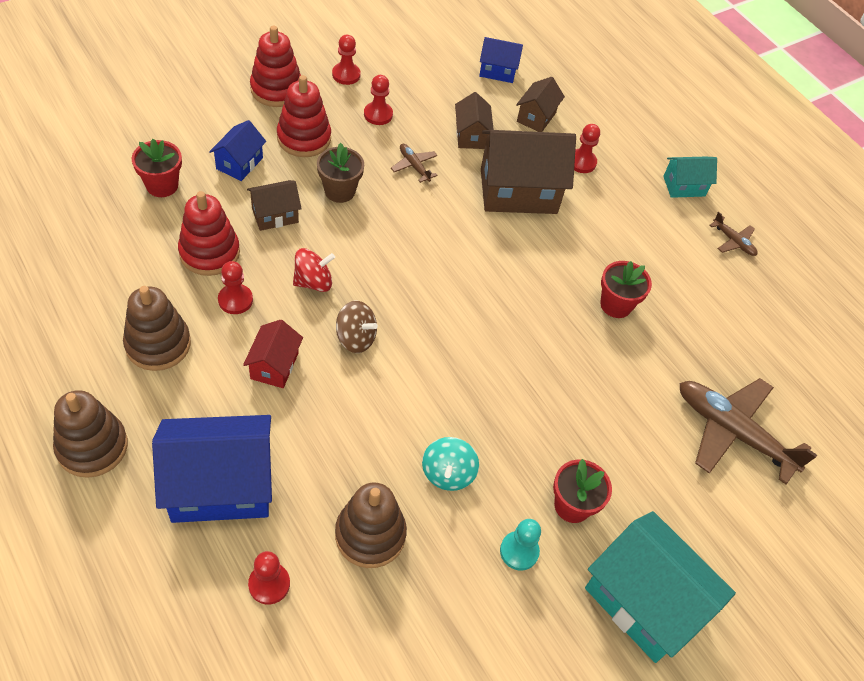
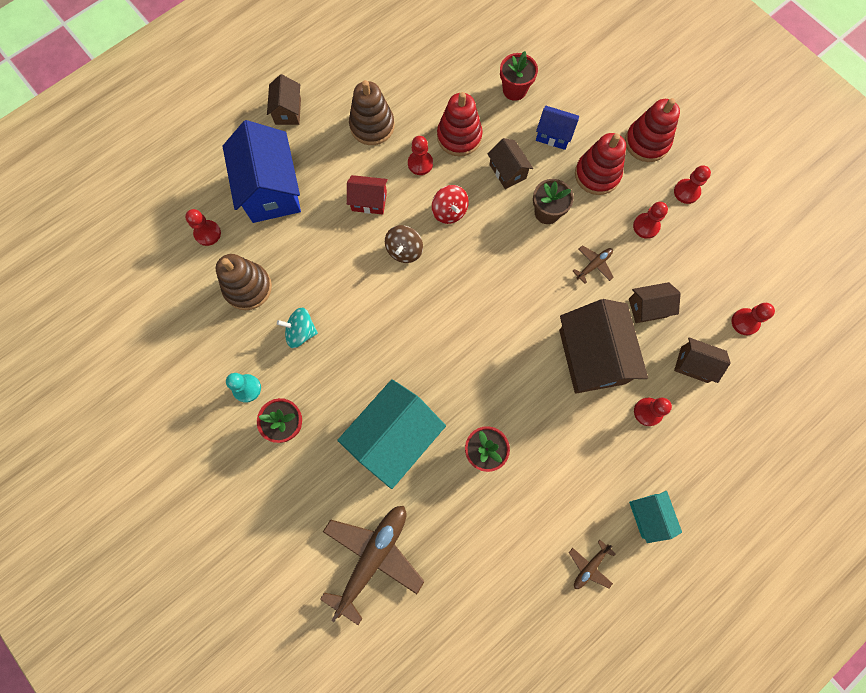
camera: 90 degrees right, 20 degrees up
(92, 447) = (288, 111): brown stacking toy -> brown house
(497, 71) = (745, 322): blue house -> red pawn
(644, 601) = (218, 481): turquoise house -> turquoise house (394, 437)

